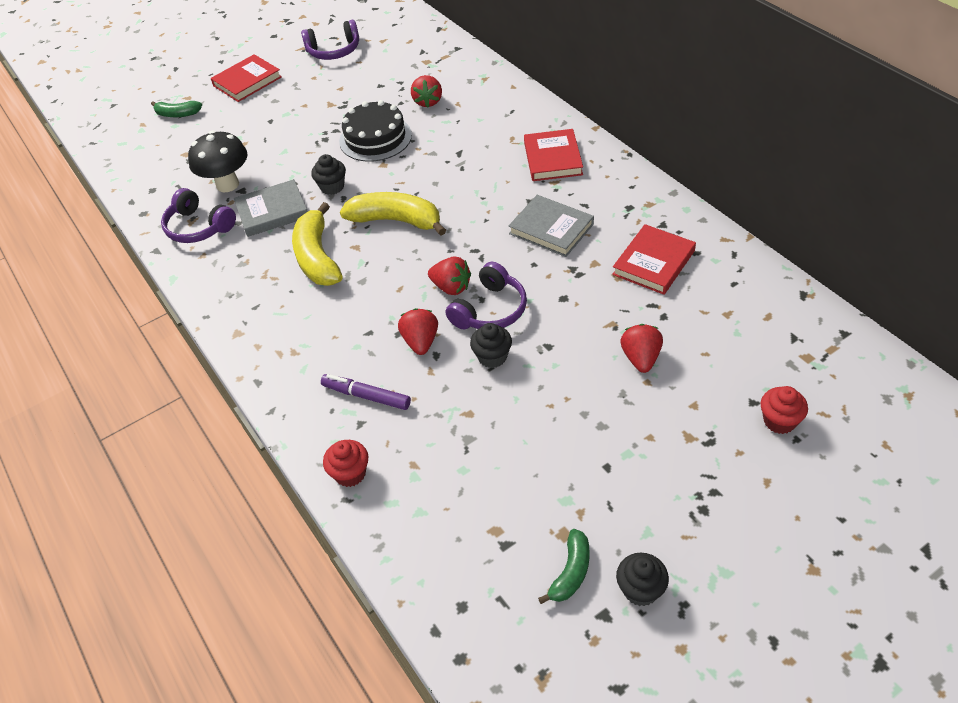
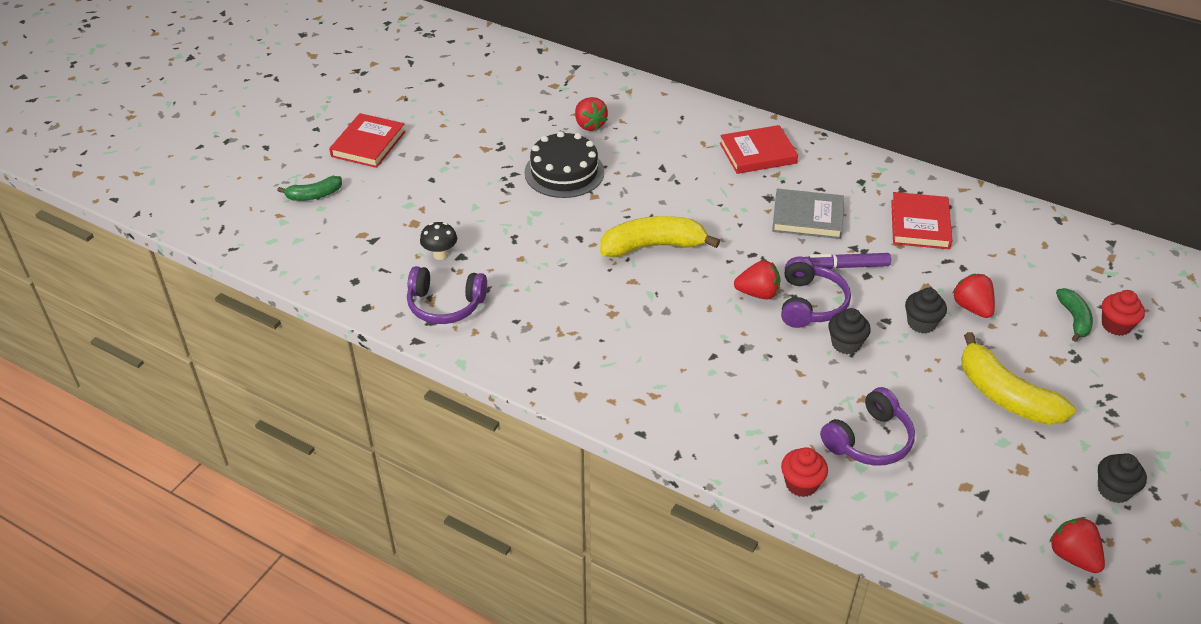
camera: 30 degrees left, 5 degrees down
(227, 184) = (440, 255): black mushroom -> black mushroom, size x0.57
(272, 211) = (514, 269): grey book -> none
(317, 257) = (602, 301): yellow banana -> yellow banana (1005, 395)
(332, 187) = (559, 230): black cupcake -> black cupcake (921, 323)
(334, 51) = (442, 93): purple headphones -> purple headphones (869, 440)
(367, 396) = (759, 413): purple marker -> purple marker (846, 266)
(421, 342) = (770, 350): red strawberry -> red strawberry (1073, 556)
(553, 158) = (757, 153): red book -> red book turned 75 degrees counterclockwise
(571, 572) = (1051, 497): green banana -> green banana (1074, 319)

